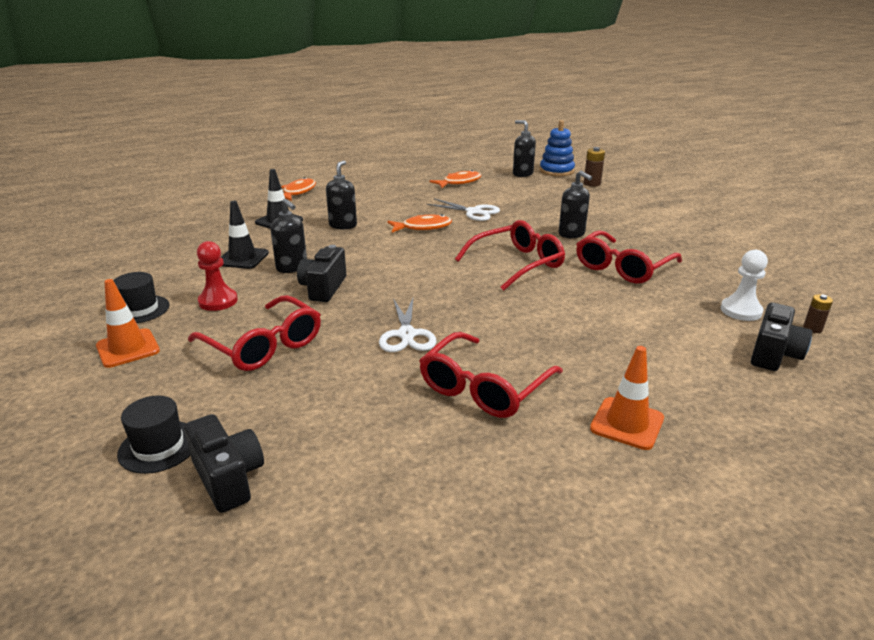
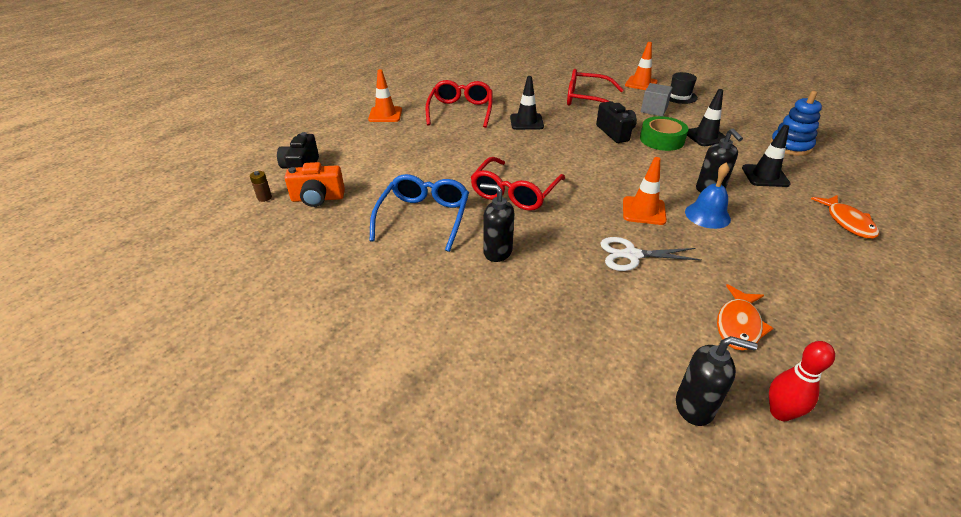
camera: 150 degrees right, 10 degrees up
(159, 446) = (559, 67): black hat -> none
(218, 301) = (653, 110): red pawn -> grey cube
(228, 478) = (522, 68): black camera -> none
(292, 267) = (661, 140): black soap dispenser -> green tape
(380, 215) = (707, 215): none -> blue bell
(407, 334) = (526, 122): white scissors -> black traffic cone
(423, 227) = (643, 211): orange fish -> orange traffic cone
(487, 167) = (780, 412): none -> red bowling pin
(556, 171) = (655, 455): blue stacking toy -> blue stacking toy (790, 146)
(592, 183) = (556, 418): brown battery -> none
(623, 267) = (423, 218): red glasses -> blue glasses
(741, 311) = (318, 199): white pawn -> orange camera

